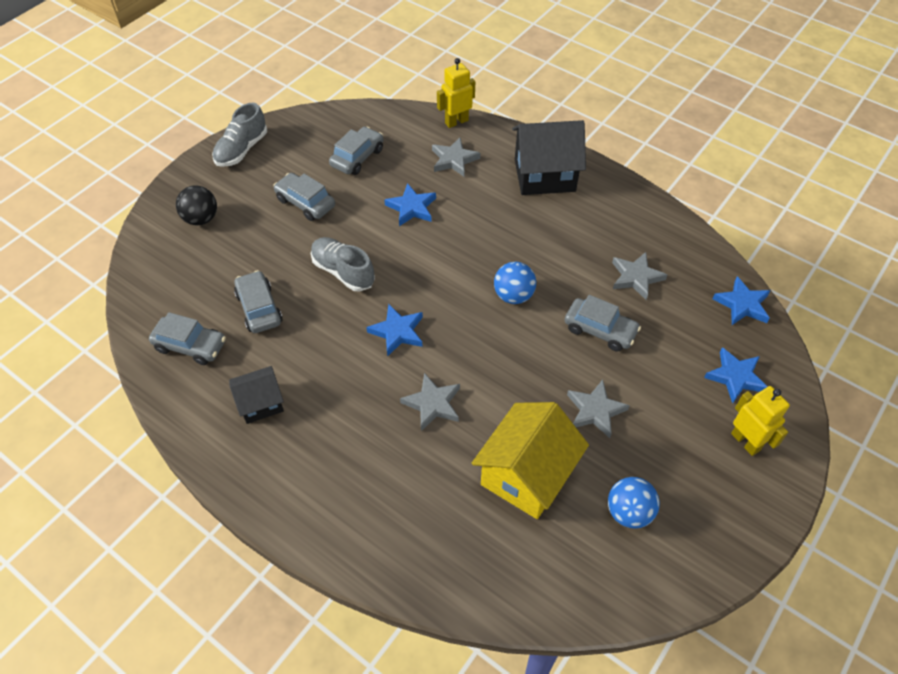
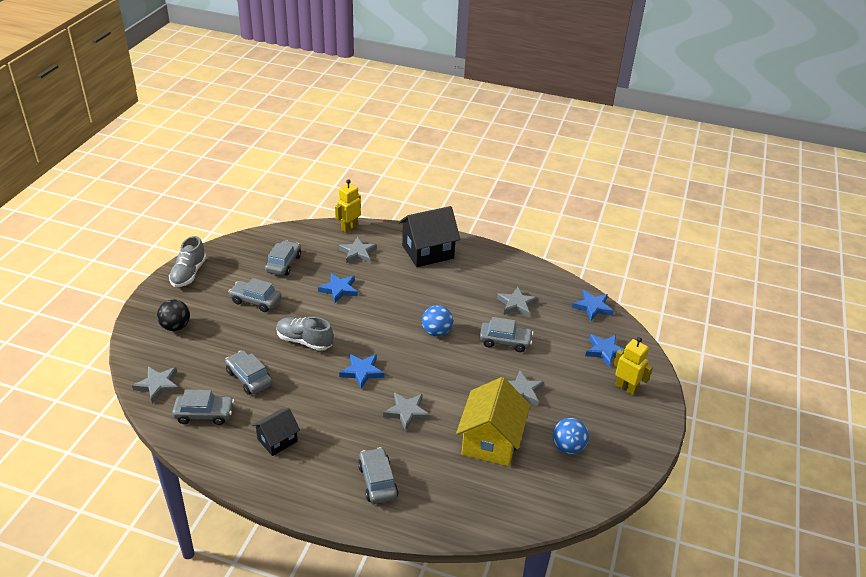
camera: 20 degrees left, 15 degrees down
(153, 294) = (158, 385): none -> grey star
(360, 494) = (377, 481): none -> grey car

